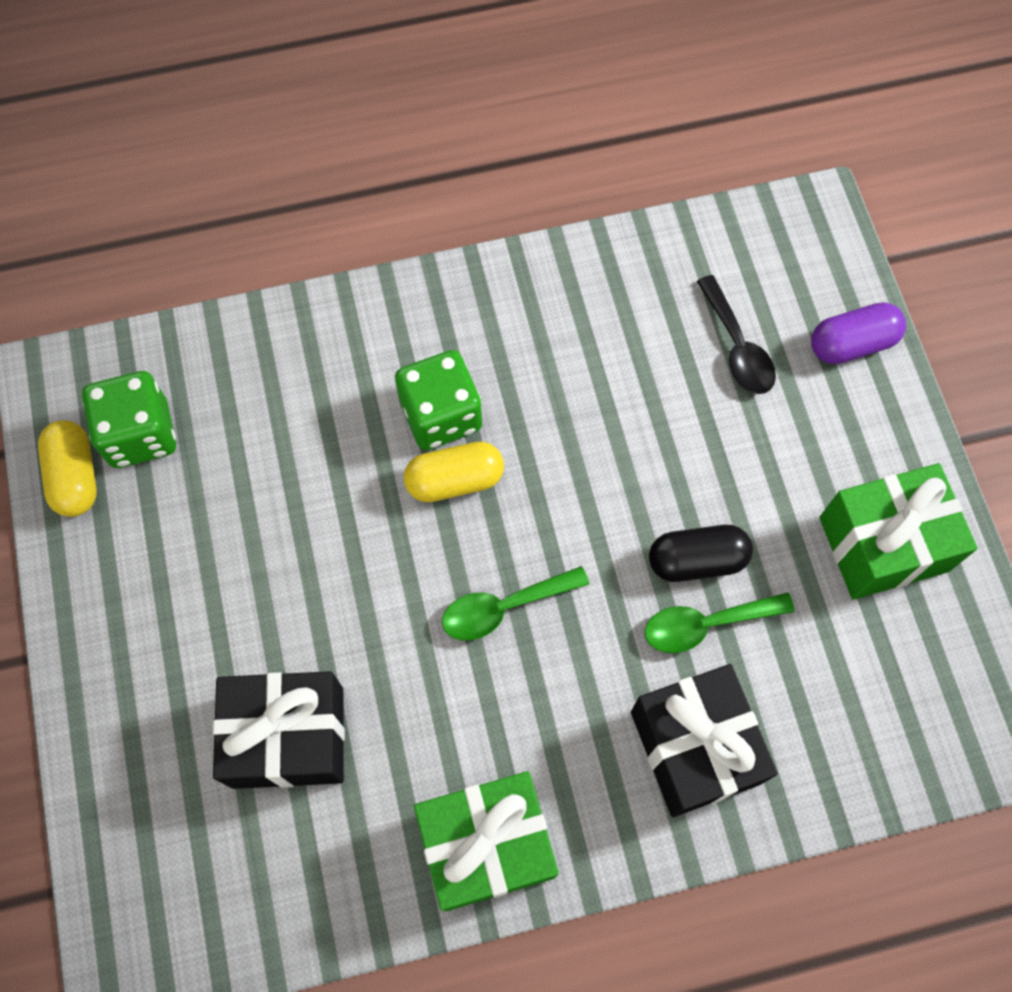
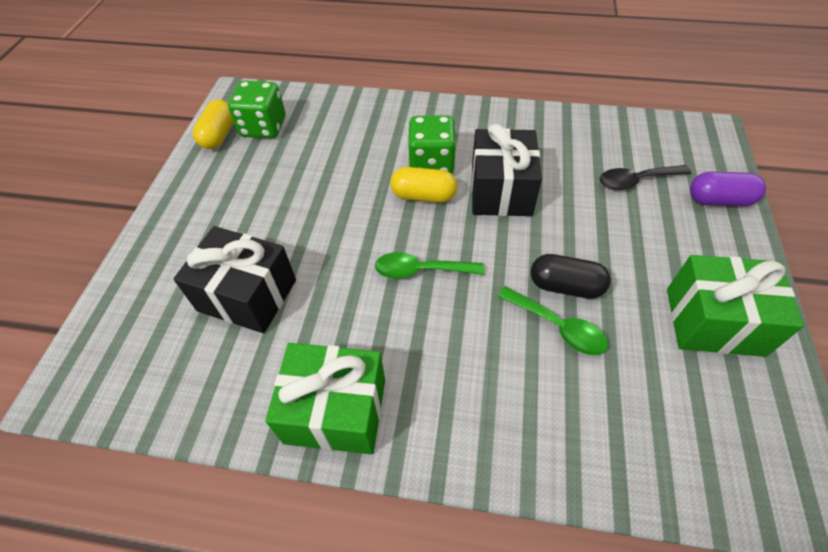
camera: 25 degrees right, 15 degrees down
(694, 747) = (518, 404): black gift -> black gift (501, 190)
(706, 624) = (558, 327): green spoon -> green spoon turned 150 degrees counterclockwise
(737, 347) = (636, 181): black spoon -> black spoon turned 75 degrees clockwise

